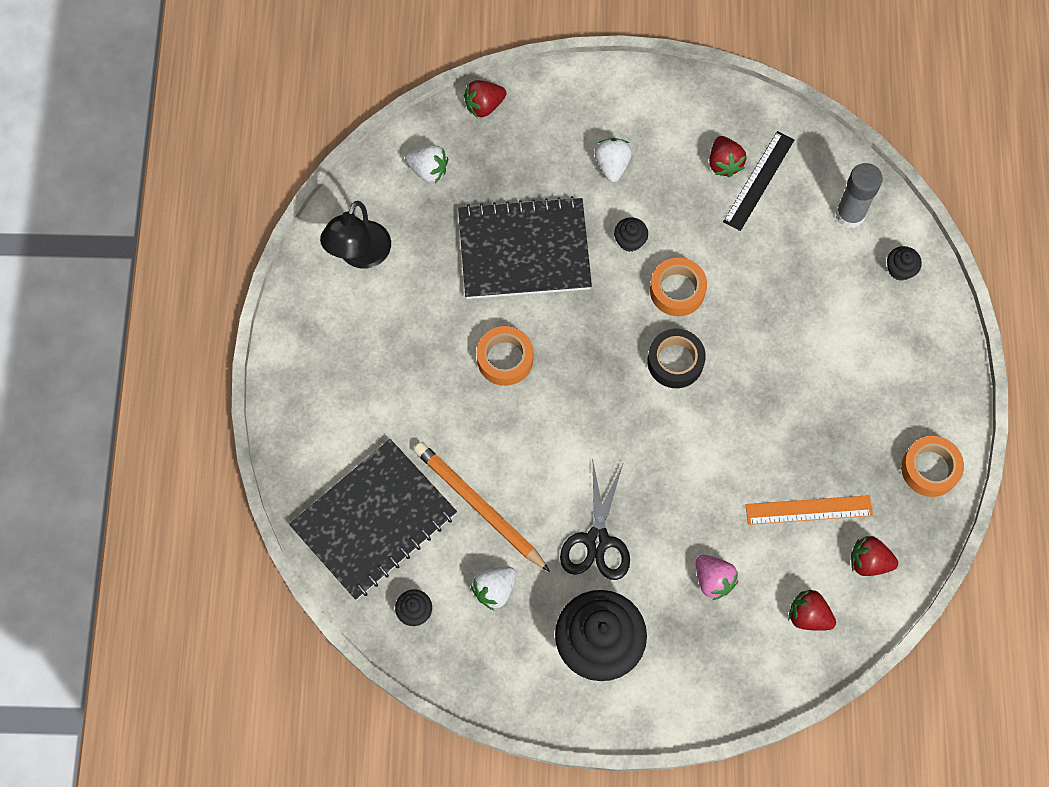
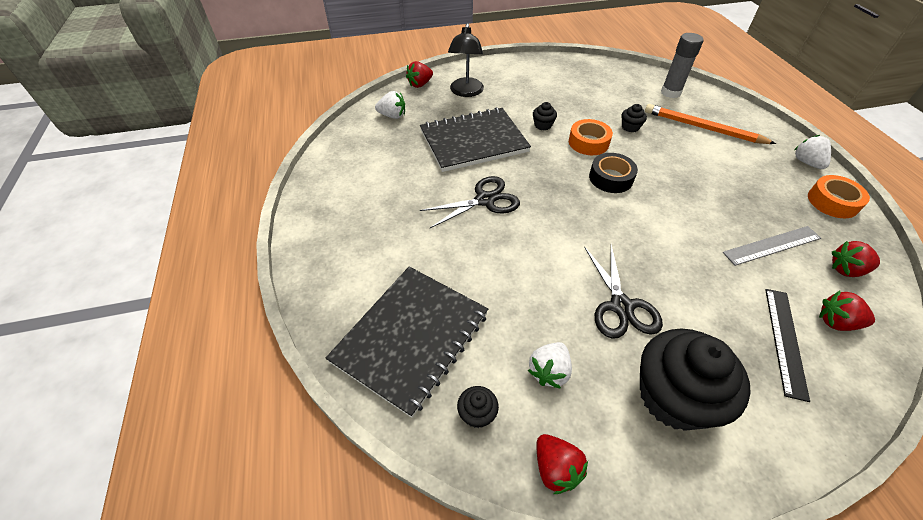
camera: 15 degrees left, 20 degrees down
(360, 255) = (354, 163): black lamp -> black lamp (466, 92)
(479, 506) = (505, 303): orange pencil -> orange pencil (703, 128)
(505, 359) = (485, 200): orange tape -> black scissors
(612, 165) = (512, 95): white strawberry -> white strawberry (806, 162)
(713, 580) = (737, 313): pink strawberry -> none
(724, 163) = (581, 84): red strawberry -> red strawberry (555, 468)
(759, 180) = (606, 88): black ruler -> black ruler (785, 341)
(808, 510) = (772, 245): orange ruler -> grey ruler
(900, 269) = (720, 109): black cupcake -> black cupcake (630, 127)

